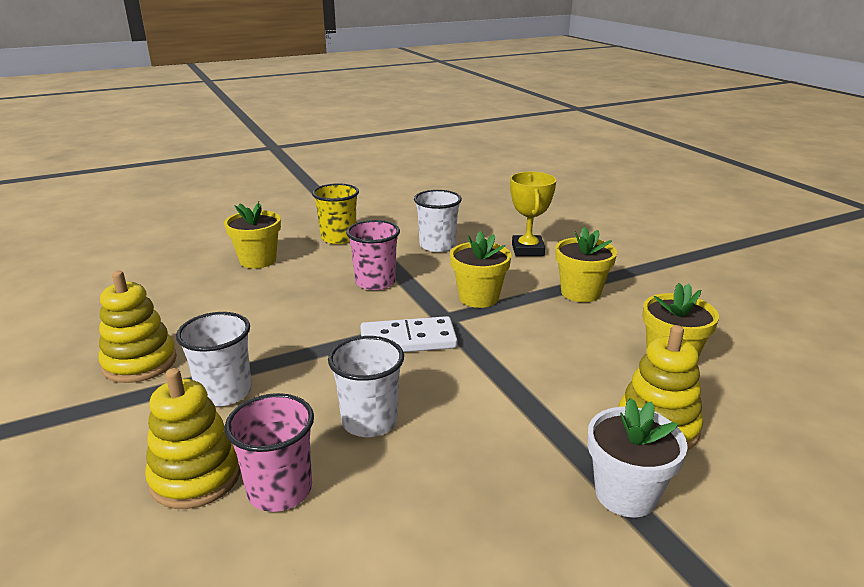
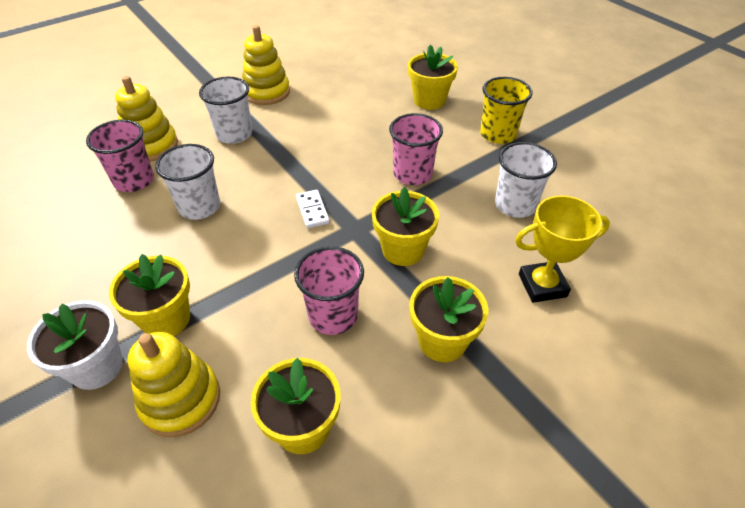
camera: 80 degrees right, 20 degrees up
(408, 340) = (312, 210): white domino -> white domino, size x0.57
(554, 337) = (333, 315): none -> pink cup
(556, 441) = (166, 319): none -> yellow flower pot

